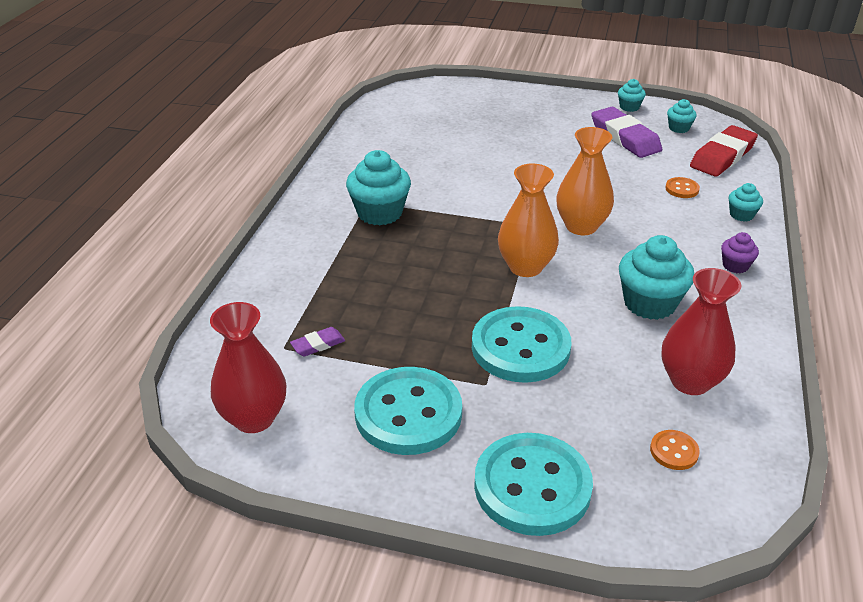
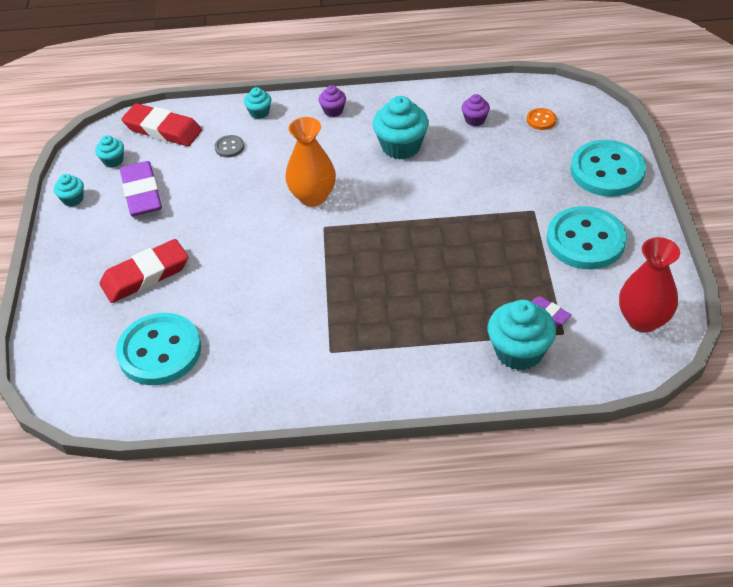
camera: 105 degrees left, 10 degrees up
(379, 213) = (346, 335): turquoise cupcake -> turquoise cupcake (519, 352)
(514, 130) = (145, 275): none -> red eraser
(520, 347) = (486, 201): turquoise button -> turquoise button (159, 351)
(525, 267) = (387, 218): orange vase -> none
(625, 137) = (142, 193): purple eraser -> purple eraser turned 60 degrees counterclockwise
(682, 189) = (229, 147): orange button -> grey button
(690, 381) = (475, 120): red vase -> purple cupcake

